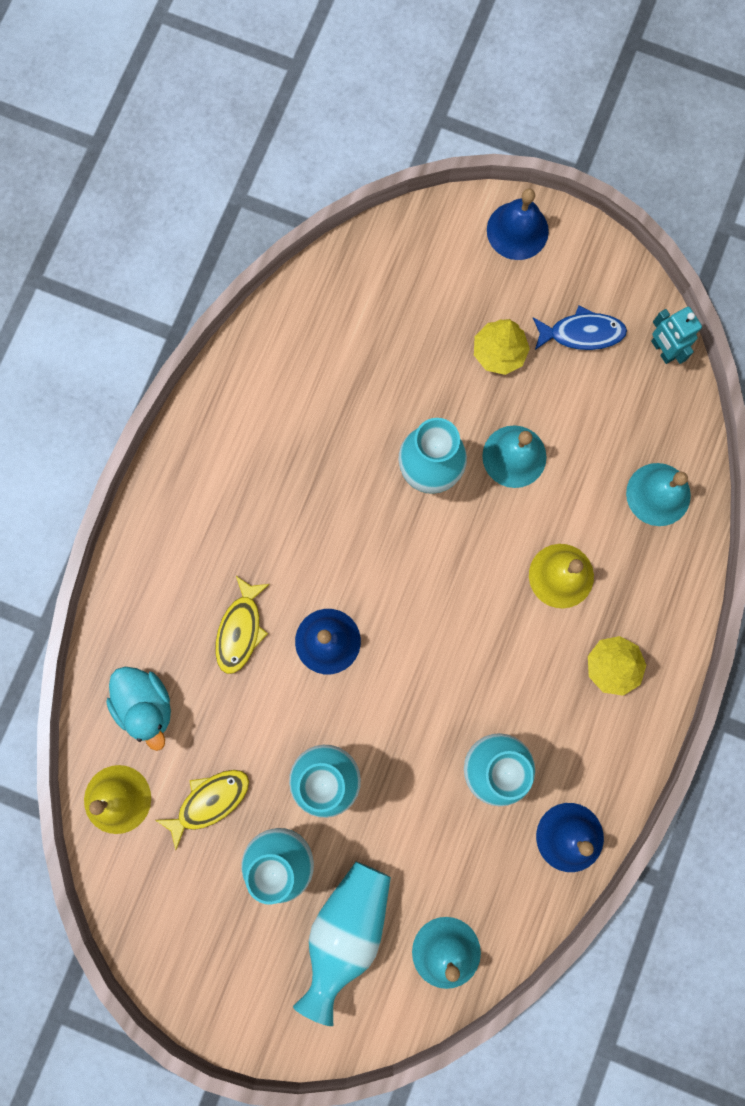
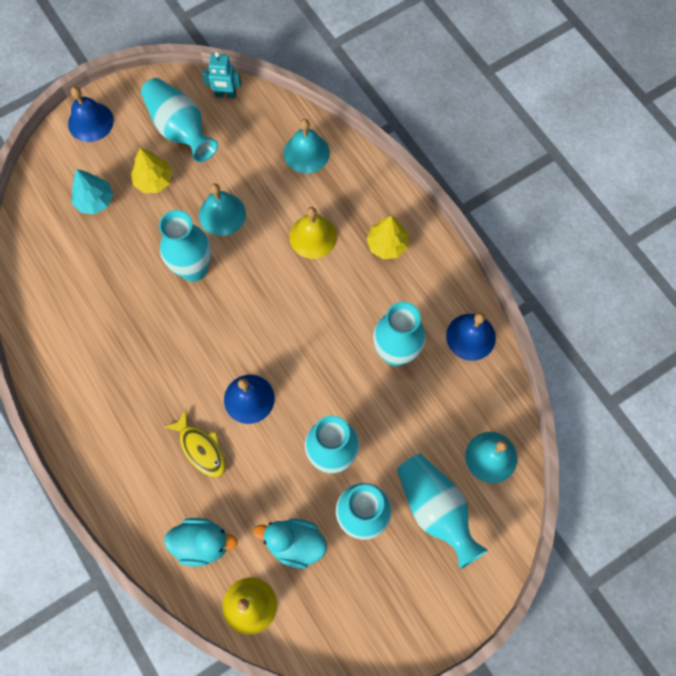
camera: 55 degrees left, 10 degrees down
(209, 801) = (295, 544): yellow fish -> turquoise duck
(429, 309) = (95, 201): none -> turquoise tree
(581, 333) = (180, 129): blue fish -> turquoise vase

